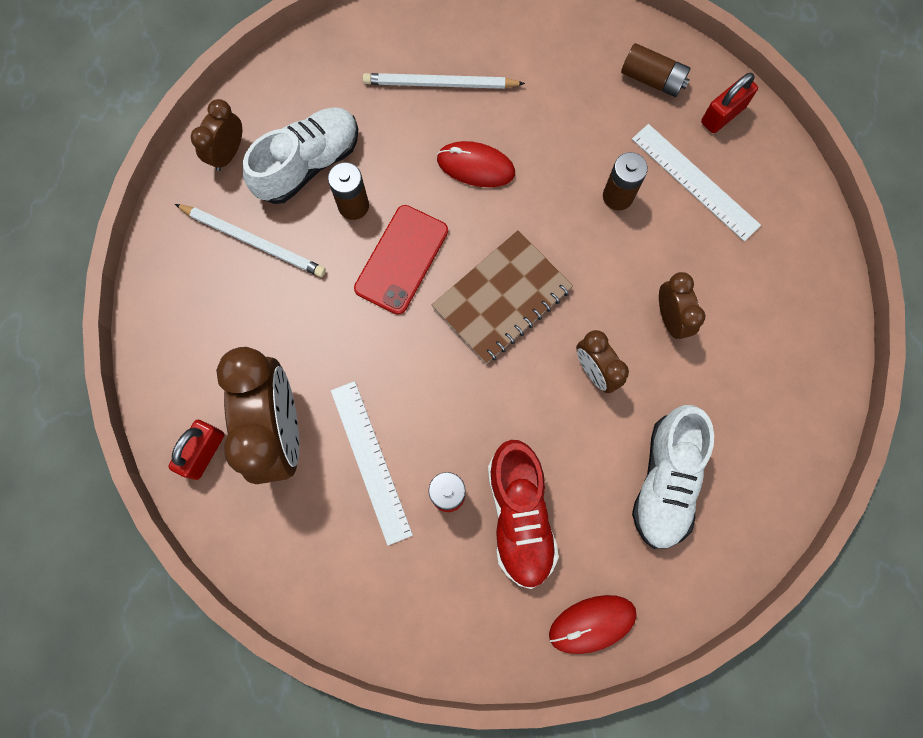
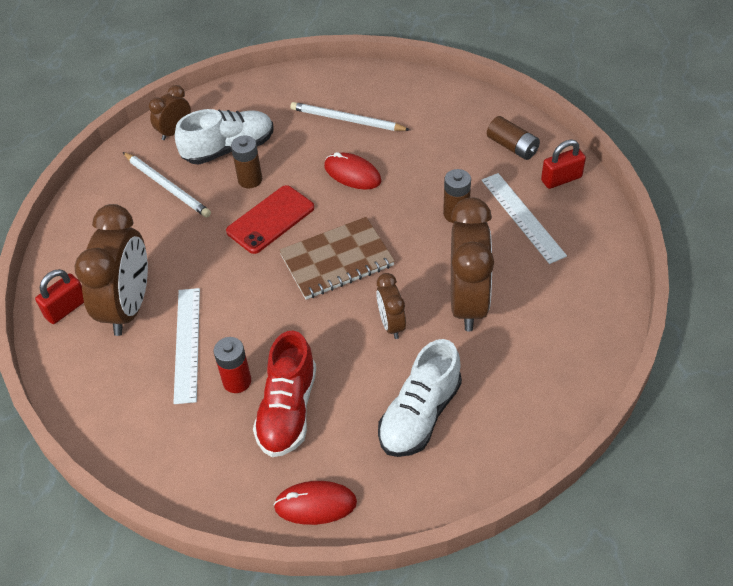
camera: 20 degrees right, 25 degrees down
(670, 318) = (468, 302): brown clock -> brown clock, size x1.95

